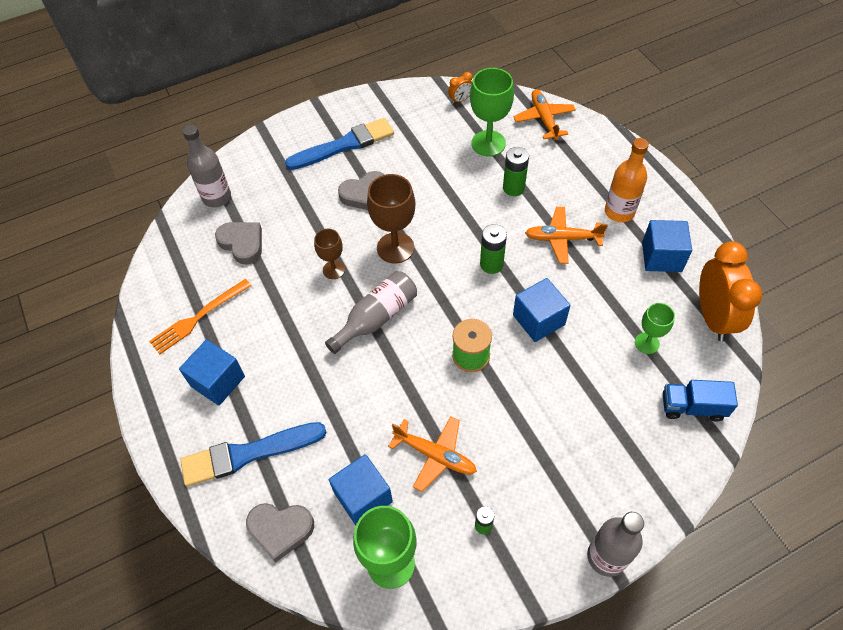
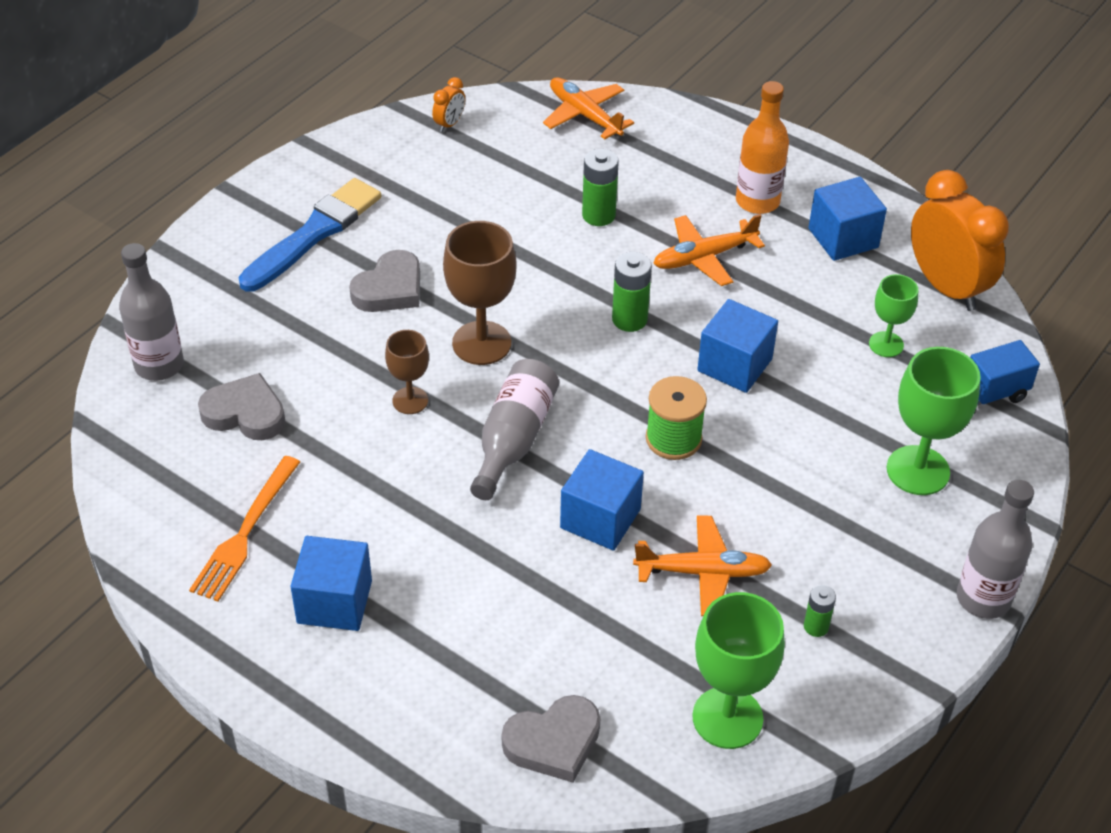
camera: 30 degrees left, 10 degrees down
(249, 454) = (445, 672): blue brush -> none
(363, 497) = (640, 658): blue cube -> blue cube (600, 518)
(488, 143) = (527, 169): green goblet -> green goblet (918, 470)

